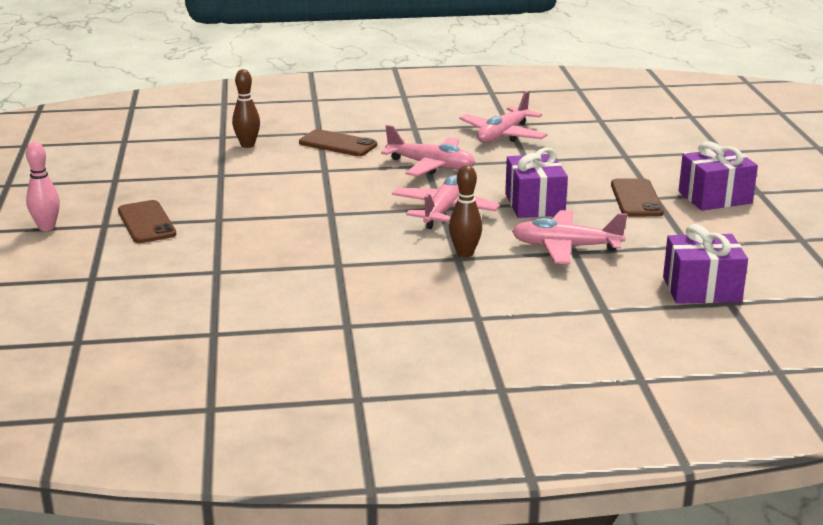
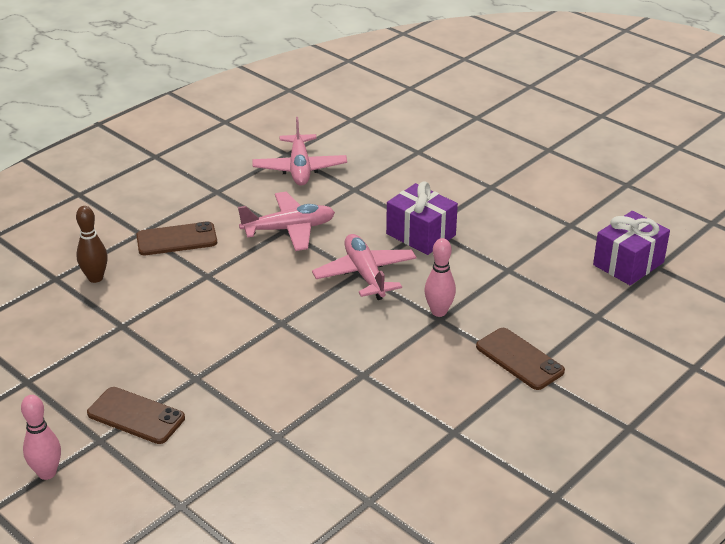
camera: 40 degrees left, 10 degrees up
(465, 253) = (439, 312): brown bowling pin -> pink bowling pin
(565, 247) = (497, 268): pink plane -> none
(636, 199) = (481, 194): brown phone -> brown phone (519, 359)
(715, 197) = (529, 168): purple gift -> none

